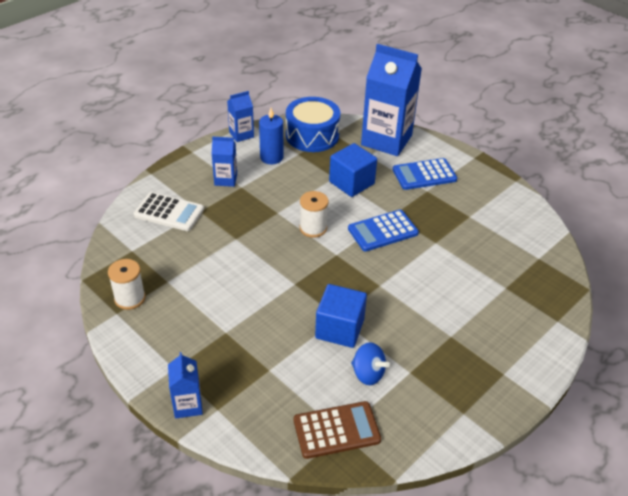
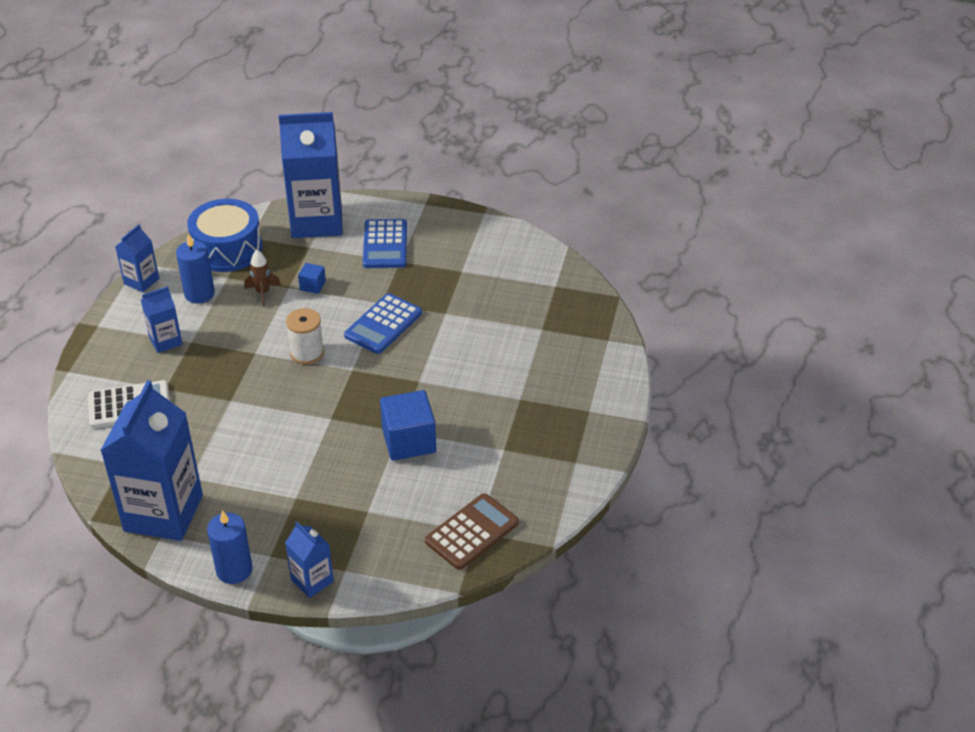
camera: 30 degrees left, 0 degrees up
(130, 298) = (163, 513): white spool -> blue carton
(141, 366) = (234, 570): none -> blue candle
(314, 174) = (263, 293): none -> brown rocket
(351, 183) = (312, 286): blue cube -> blue cube, size x0.49
(368, 374) = (465, 469): blue spinning top -> none
(424, 175) = (385, 244): blue calculator -> blue calculator turned 45 degrees counterclockwise

